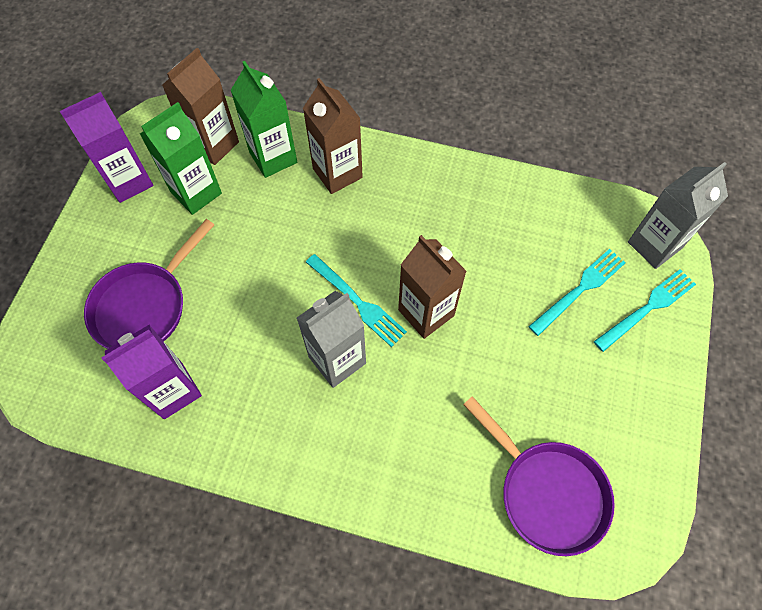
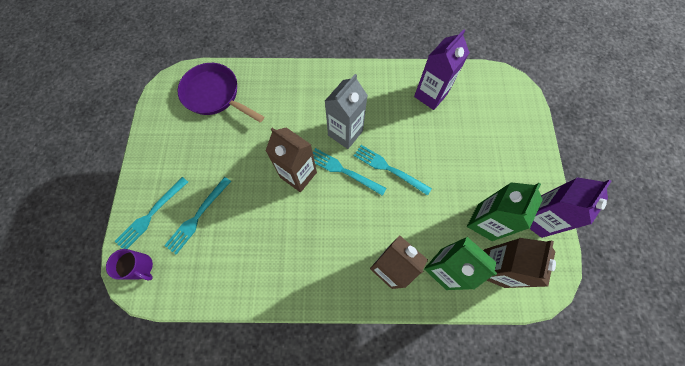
camera: 165 degrees right, 5 degrees up
(144, 306) = (473, 136): purple pan -> none
(291, 289) = (389, 168): none -> turquoise fork
(654, 245) = (141, 267): grey carton -> purple mug

